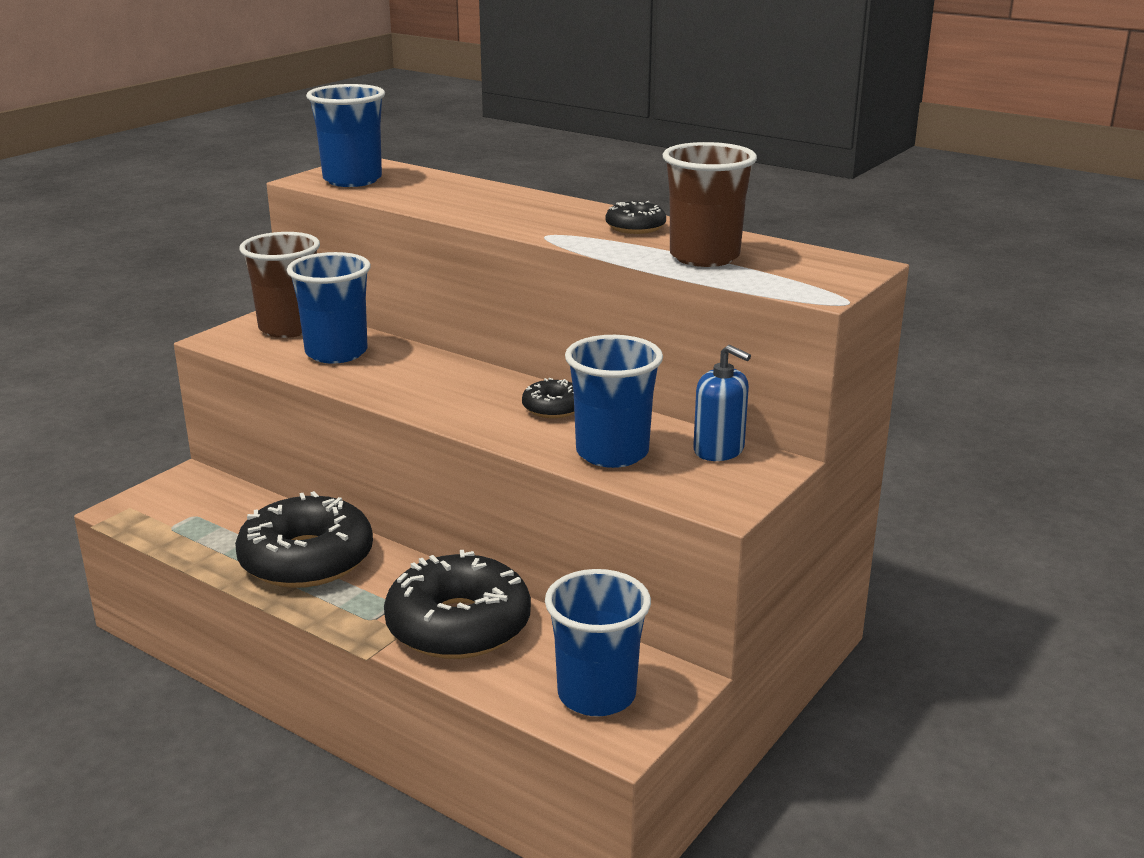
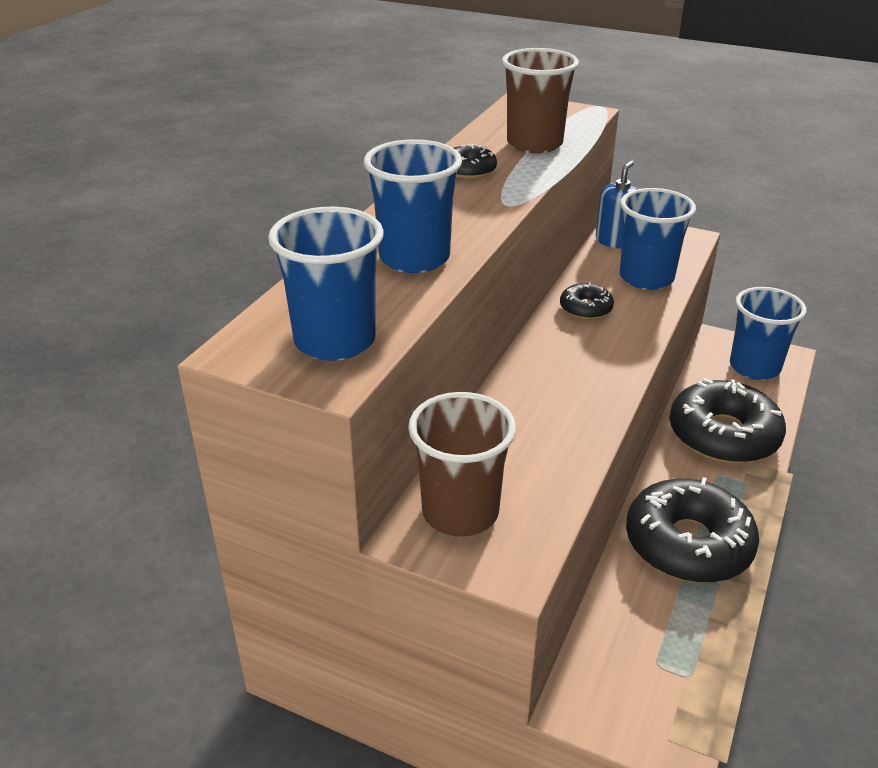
camera: 100 degrees left, 10 degrees up
(336, 353) = (521, 454): blue cup -> blue cup (414, 258)

